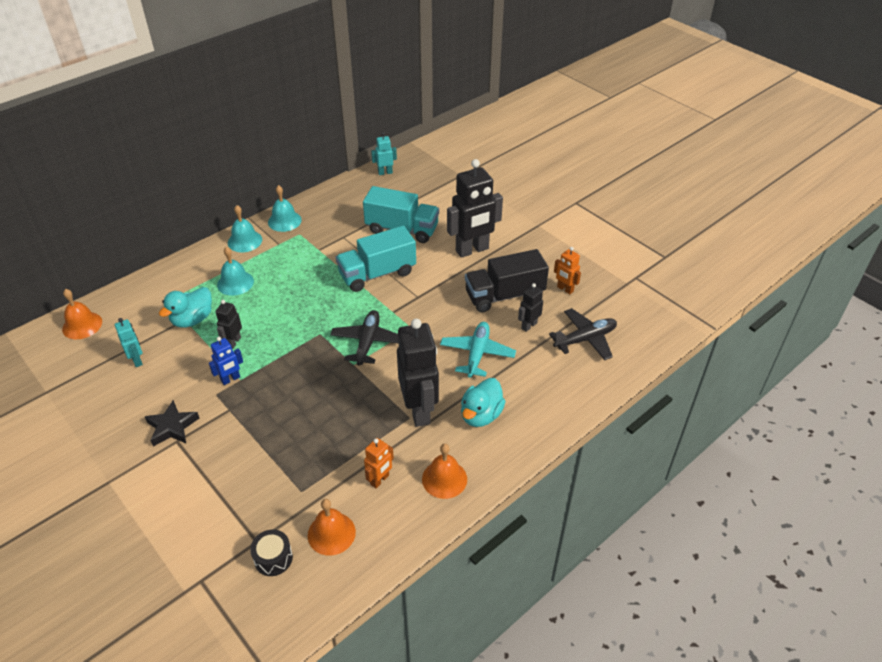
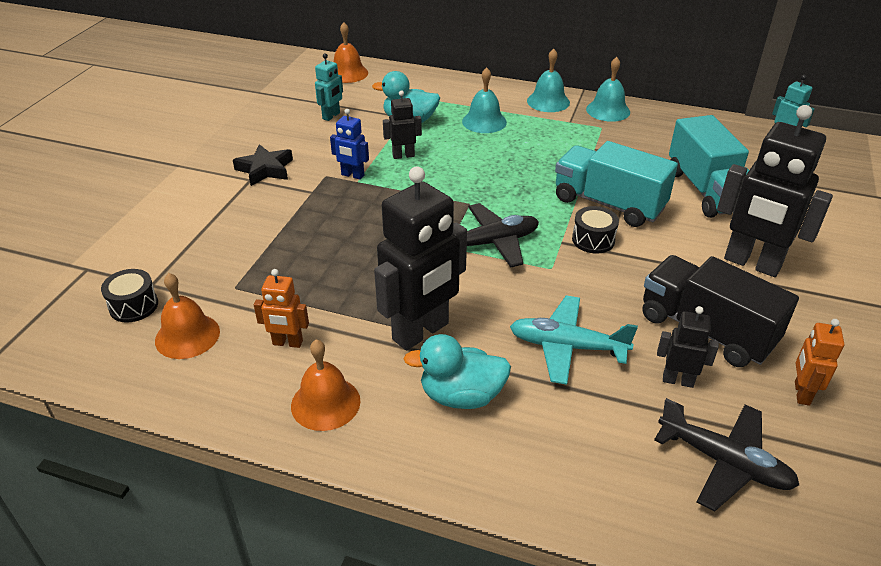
camera: 60 degrees right, 5 degrees down
(403, 298) = (593, 240): none -> black drum
(477, 354) = (567, 347): turquoise plane -> turquoise plane turned 150 degrees counterclockwise

